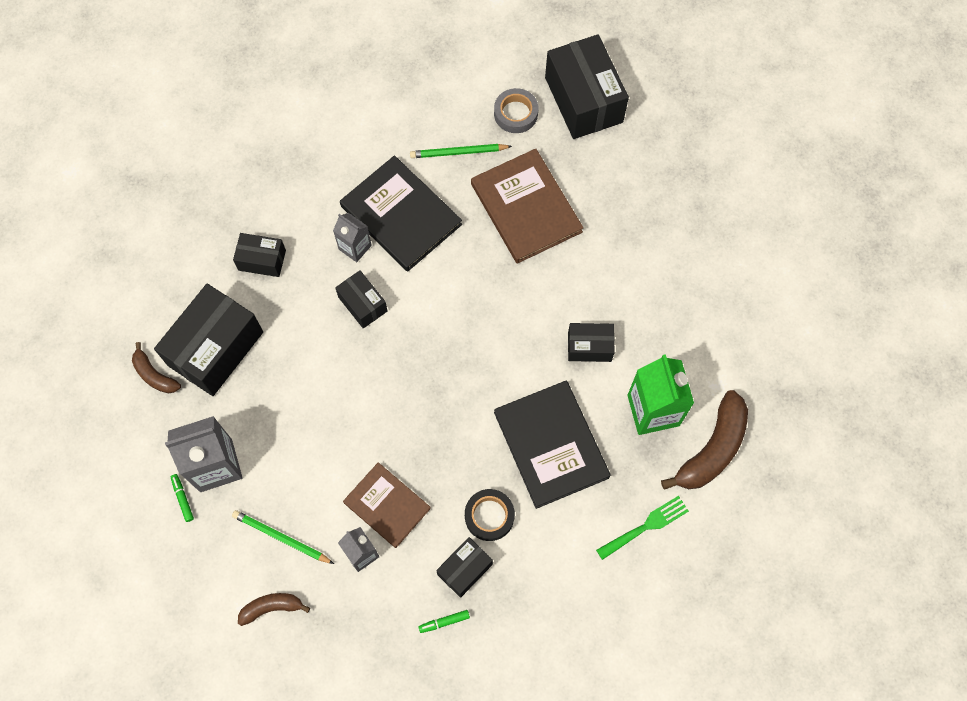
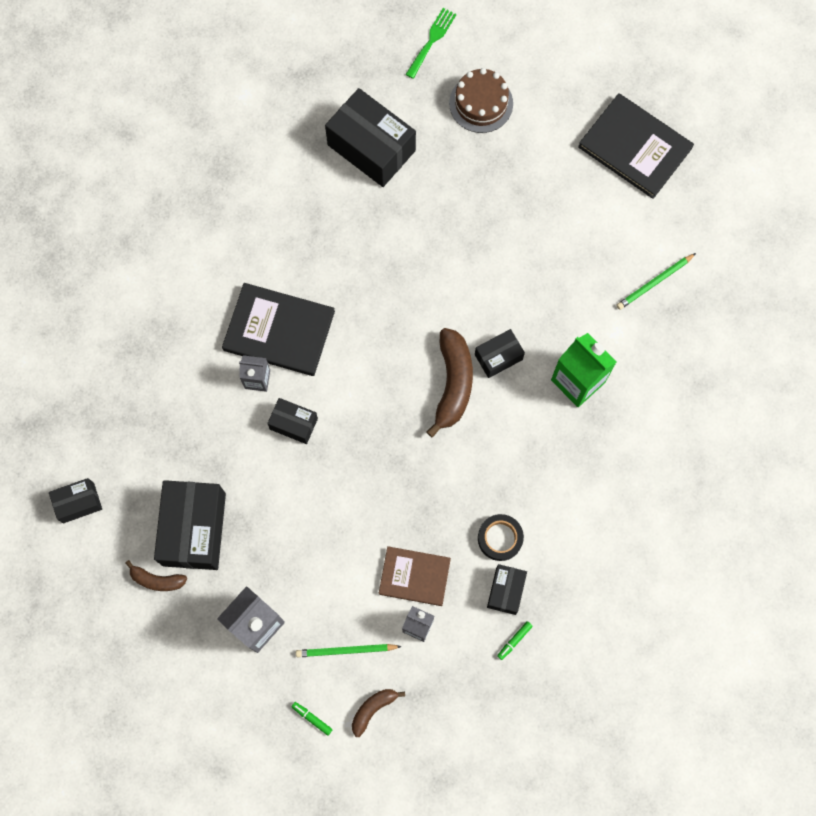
camera: 30 degrees left, 5 degrees up
(183, 498) = (246, 666): green marker -> green marker (312, 718)
(262, 260) = (186, 433): black box -> black box (78, 503)
(458, 152) = (294, 250): green pencil -> green pencil (654, 282)
(515, 113) = (322, 190): grey tape -> none
(526, 208) = (379, 268): brown book -> none
(551, 445) = (515, 454): black book -> black book (635, 147)
(645, 526) = (624, 477): green fork -> green fork (431, 41)
(709, 112) = (481, 103): none -> brown cake
(712, 449) = (640, 386): brown banana -> brown banana (453, 384)

